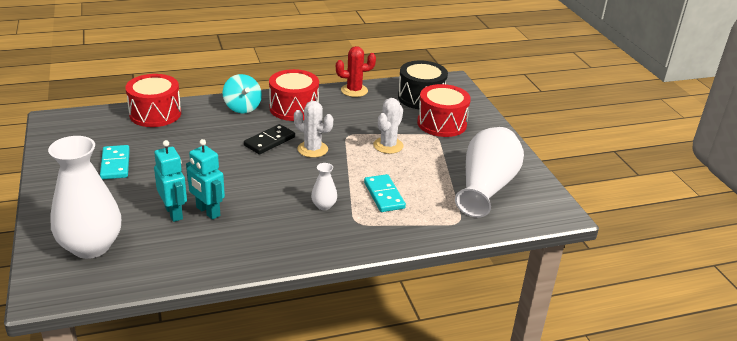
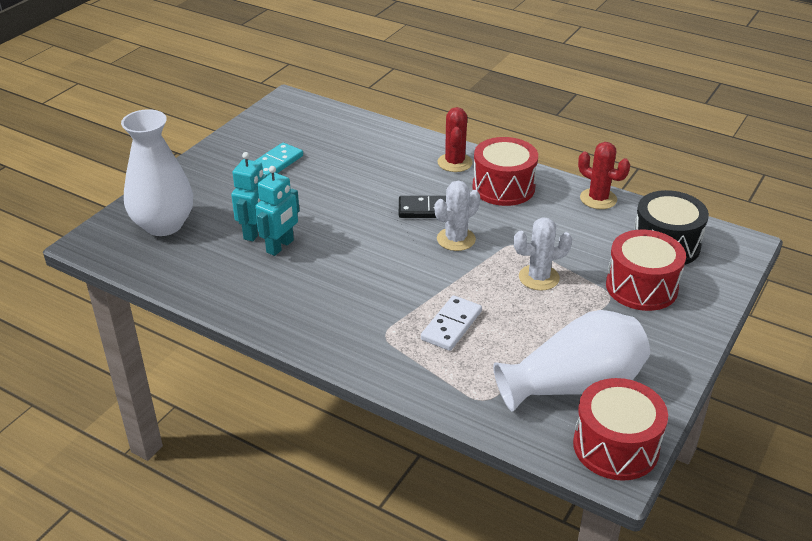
camera: 50 degrees right, 5 degrees up
(155, 114) = (371, 132): red drum -> red drum (615, 446)
(207, 212) = (280, 246): turquoise robot -> turquoise robot turned 150 degrees counterclockwise
(242, 108) = (455, 163): turquoise spinning top -> red cactus
(312, 149) = (456, 239): white cactus -> white cactus turned 60 degrees clockwise
(324, 206) = (380, 300): white vase -> none
(384, 195) = (451, 325): turquoise domino -> white domino

